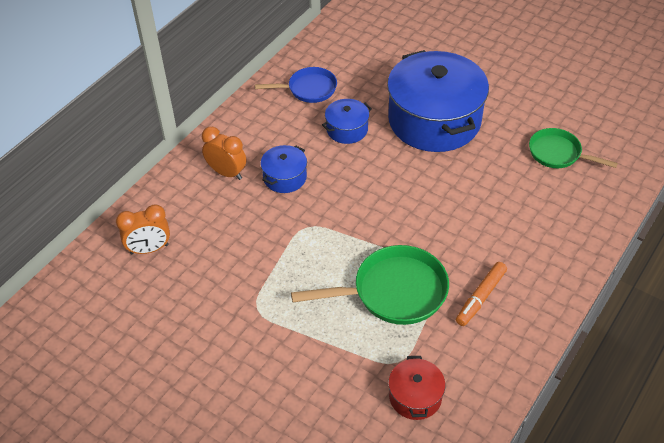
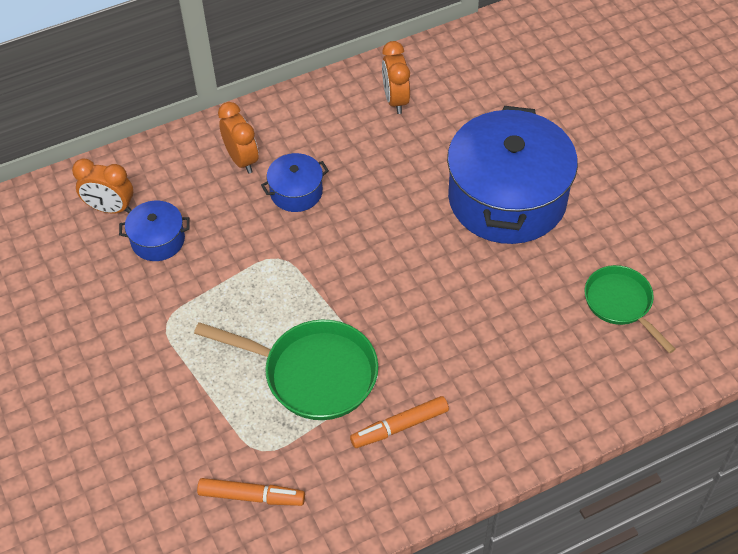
camera: 30 degrees right, 5 degrees up
(308, 89) = (395, 100): blue pan -> orange clock
(347, 129) = (402, 166): blue pot -> blue pot (158, 240)
(415, 397) = (251, 496): red pot -> orange marker

